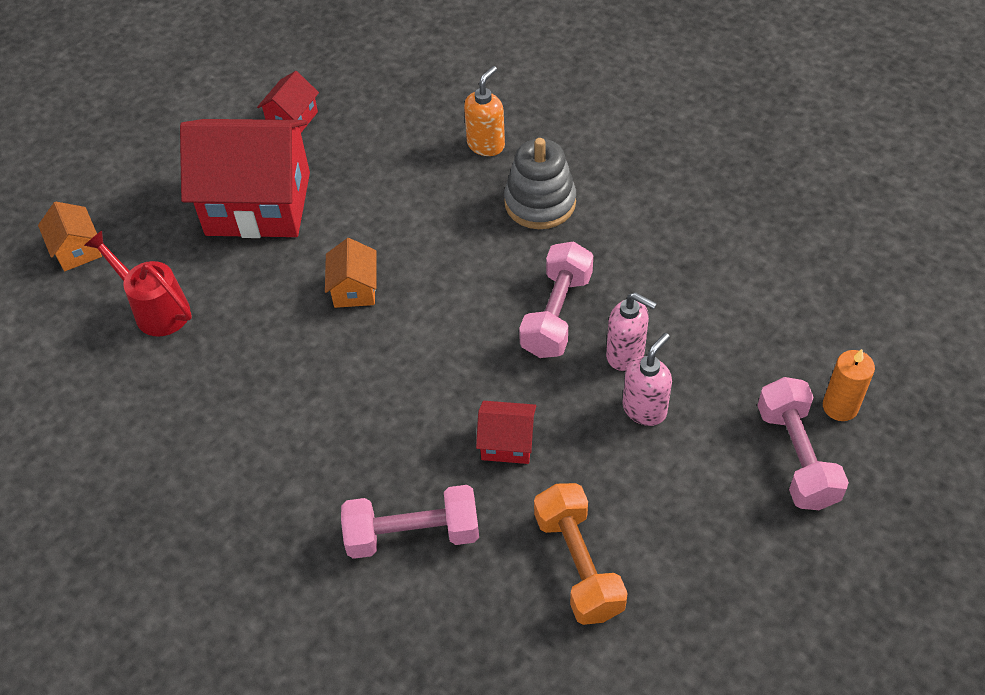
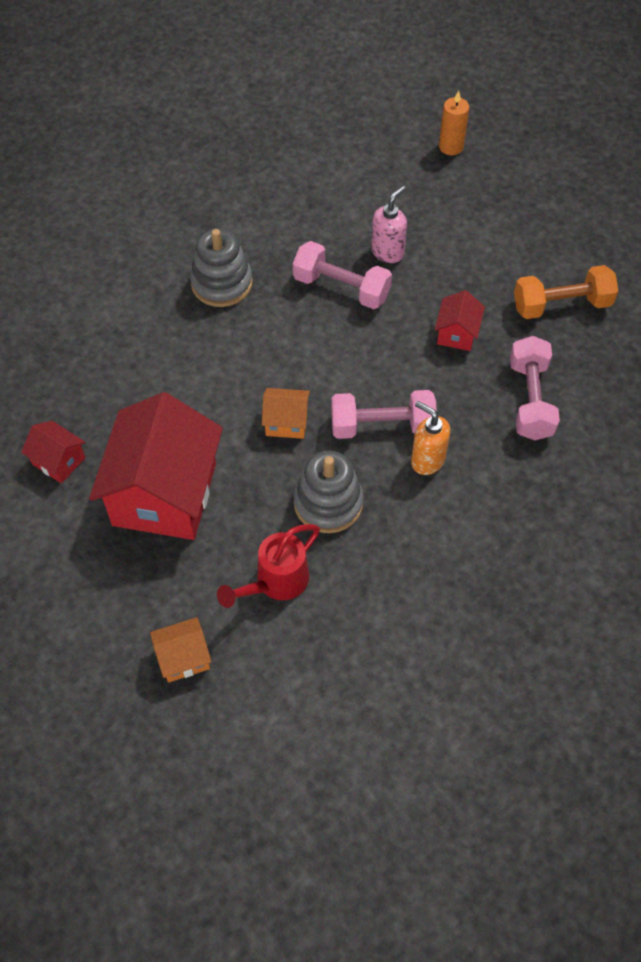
camera: 85 degrees left, 5 degrees up
(251, 341) = (328, 503): none -> grey stacking toy
(486, 145) = (143, 312): orange soap dispenser -> orange soap dispenser (427, 460)
(644, 409) = (438, 249): pink soap dispenser -> none
(796, 456) = (487, 176): pink dumbbell -> pink dumbbell (382, 426)

